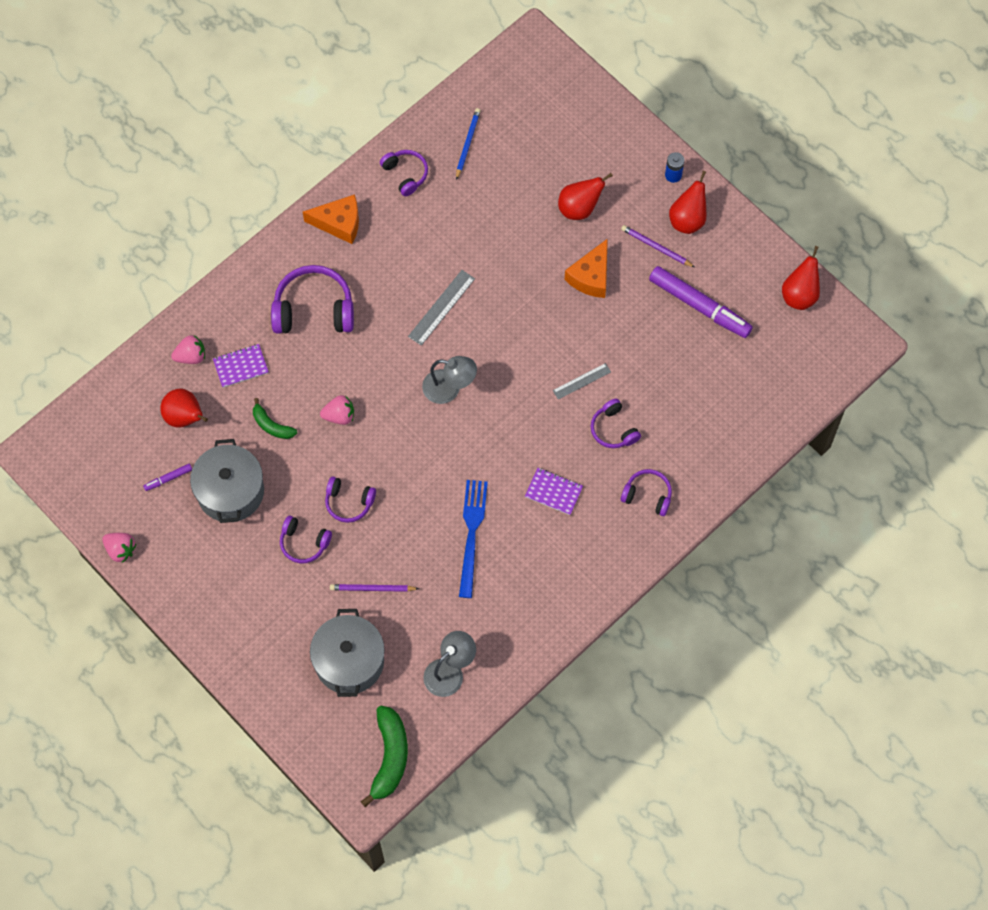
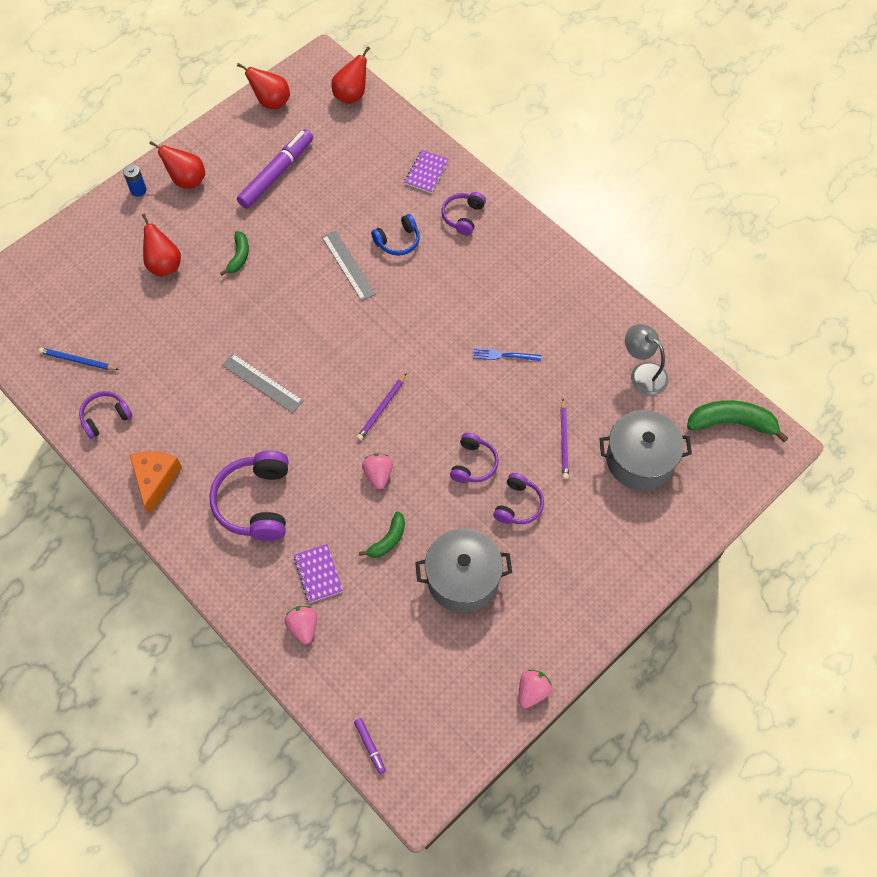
camera: 90 degrees left, 5 degrees down
(168, 478) = (448, 644): purple marker -> purple marker (370, 746)
(185, 417) = (376, 630): red pear -> red pear (351, 95)
(449, 389) = (352, 375): grey lamp -> none
(472, 533) = (504, 355): blue fork -> blue fork, size x0.56
(553, 492) = (460, 288): purple notebook -> purple notebook (426, 172)
(581, 381) = (348, 265): grey ruler -> grey ruler, size x1.50
(591, 276) = (239, 256): orange cheese -> green banana
(613, 429) = (398, 241): purple headphones -> blue headphones
(656, 247) = (213, 205): purple pencil -> purple pencil (382, 408)

